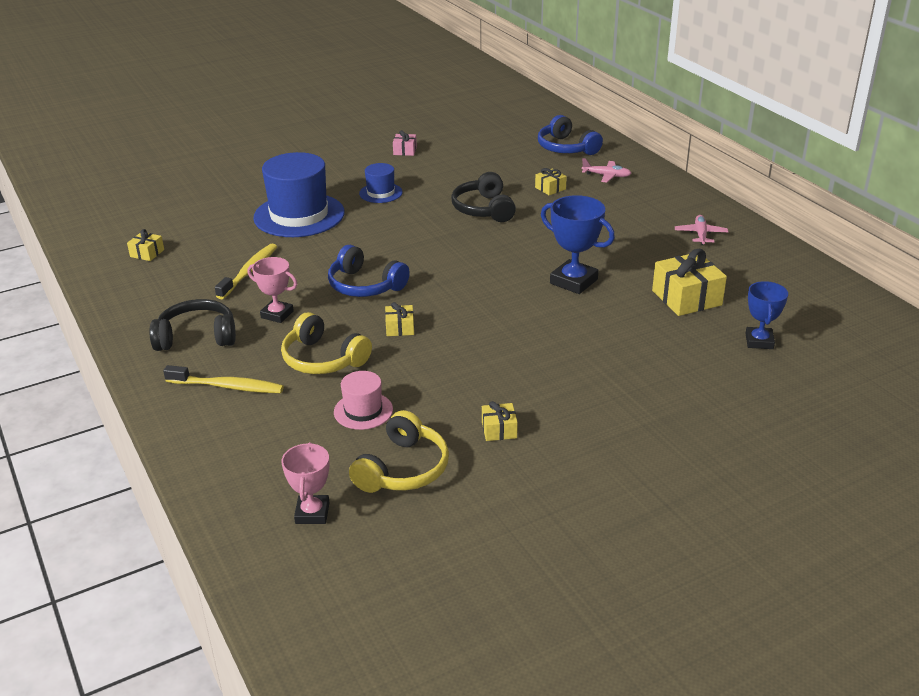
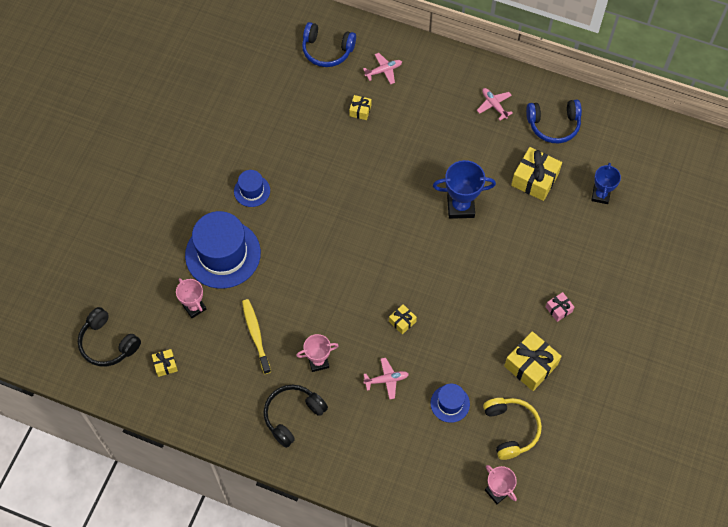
camera: 40 degrees left, 30 degrees up
(226, 233) = (194, 307): none -> pink trophy
(228, 387) = (358, 441): yellow toothbrush -> none
(323, 359) = (386, 380): yellow headphones -> pink plane
(363, 411) = (450, 403): pink hat -> blue hat
(365, 285) = (342, 297): blue headphones -> blue headphones (553, 125)
(405, 151) = (216, 126): pink gift -> pink gift (558, 309)
(484, 209) = (339, 164): black headphones -> black headphones (108, 343)
(499, 430) = (531, 365): yellow gift -> yellow gift, size x1.93
(759, 341) = (600, 195): blue trophy -> blue trophy turned 45 degrees clockwise

